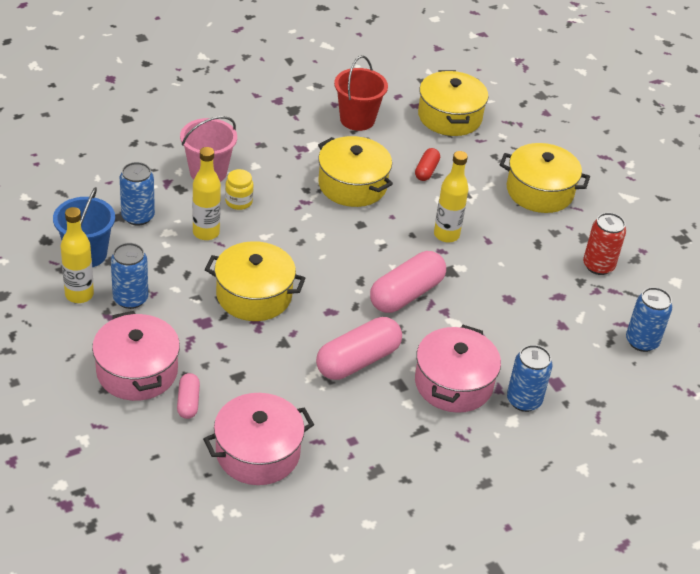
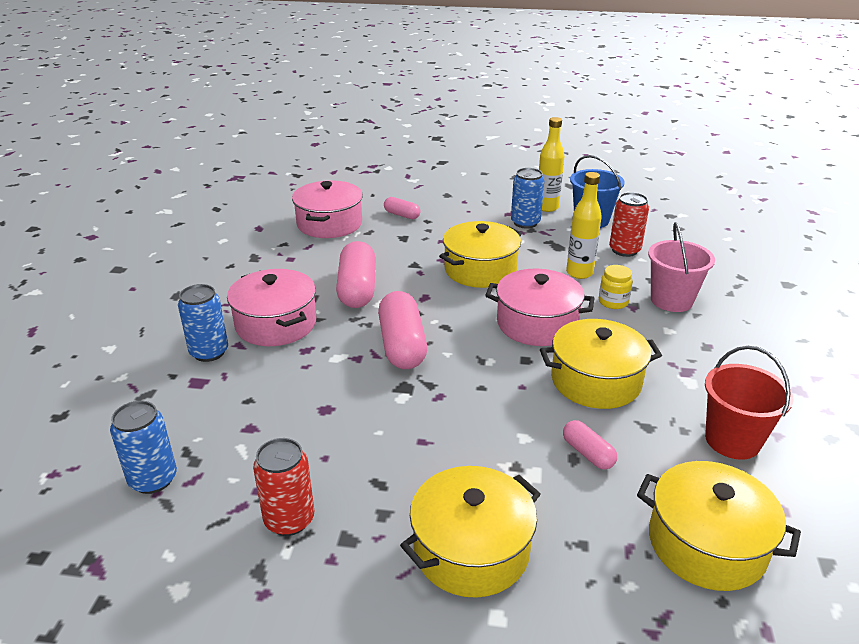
camera: 130 degrees right, 10 degrees down
(137, 371) = (450, 207): pink pot -> pink pot (537, 323)
(138, 216) = (624, 250): blue can -> red can
(426, 171) = (587, 453): red capsule -> pink capsule
(446, 235) = (459, 412): yellow bottle -> none

